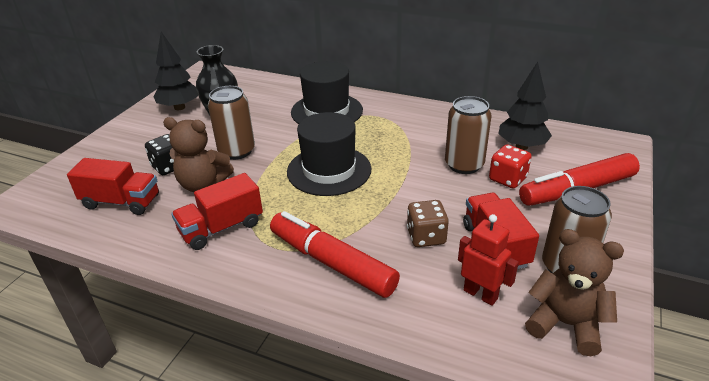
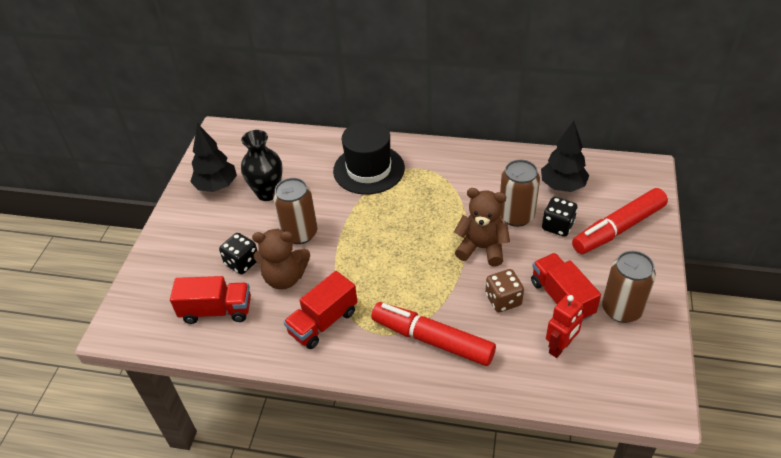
camera: 10 degrees left, 10 degrees up
(329, 170) = (396, 242): black hat -> none
(480, 294) = (560, 347): red robot -> red robot turned 105 degrees clockwise
(507, 179) = (557, 226): red dice -> black dice
(565, 324) = (629, 361): brown teddy bear -> brown teddy bear (482, 248)

